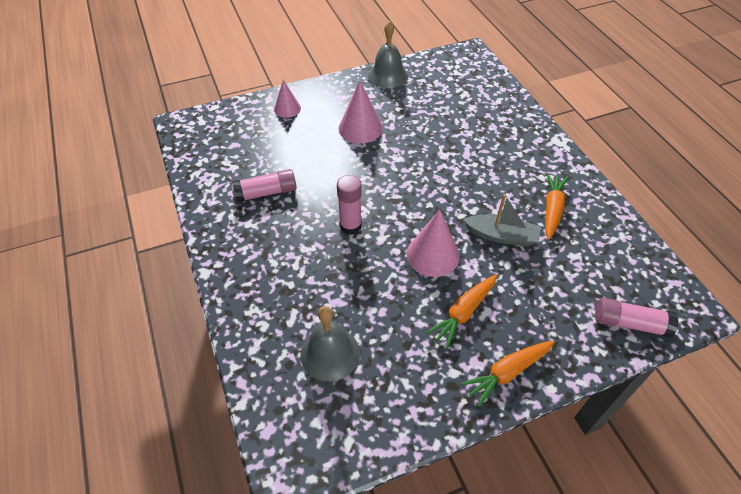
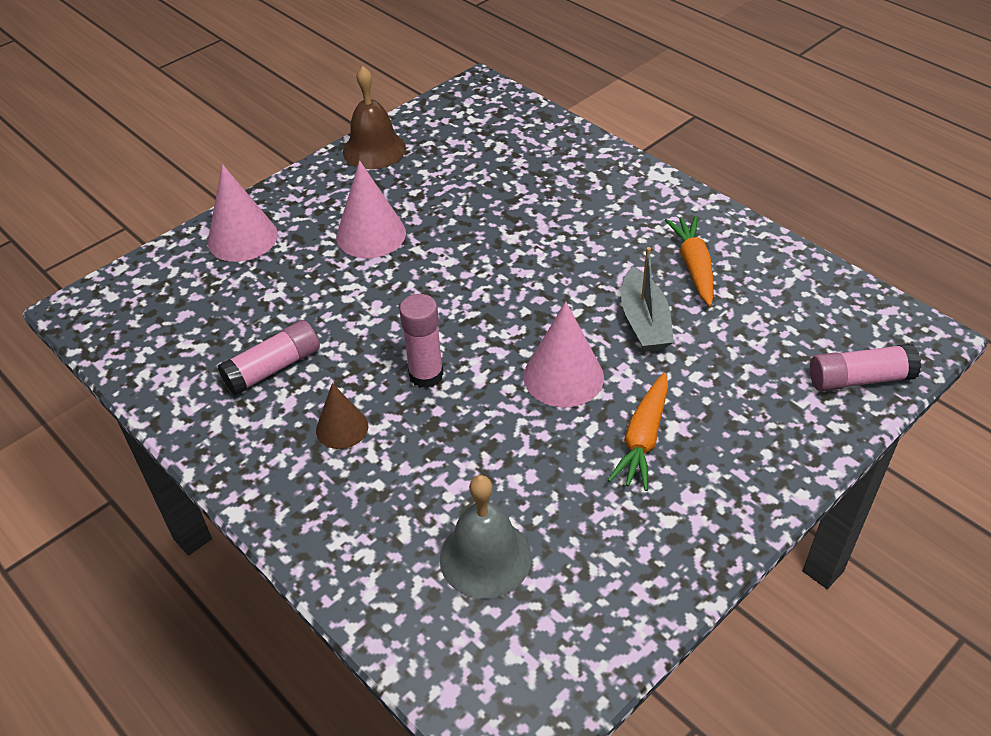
camera: 20 degrees left, 5 degrees down
(287, 108) = (242, 238): pink cone -> pink cone, size x1.59
(287, 242) = (342, 428): none -> brown cone
(387, 75) = (374, 149): grey bell -> brown bell
(501, 236) = (644, 322): grey boat -> grey boat turned 90 degrees clockwise
(507, 372) = (737, 494): orange carrot -> none

